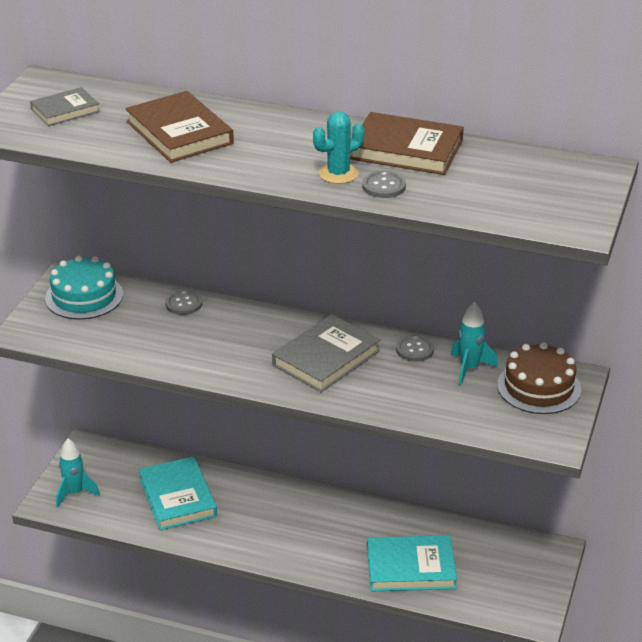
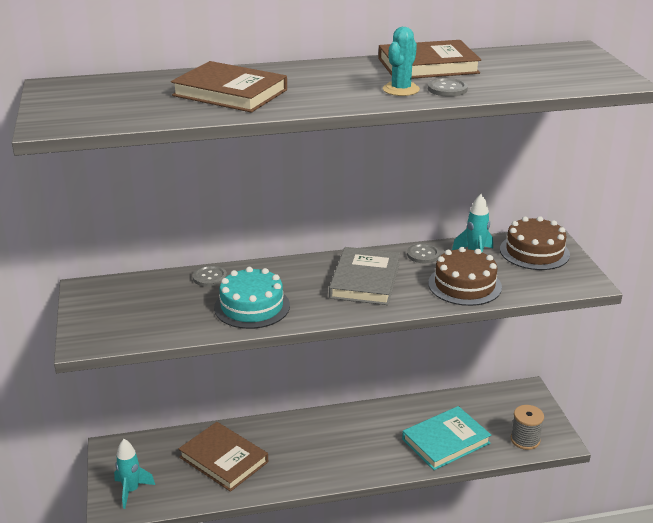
camera: 30 degrees left, 5 degrees down
(65, 110) = (102, 100): grey book -> none
(84, 296) = (115, 297): turquoise cake -> turquoise cake (252, 306)
(177, 497) = (223, 459): turquoise book -> brown book
(420, 398) = (464, 285): none -> brown cake
(498, 601) = (525, 440): none -> grey spool

